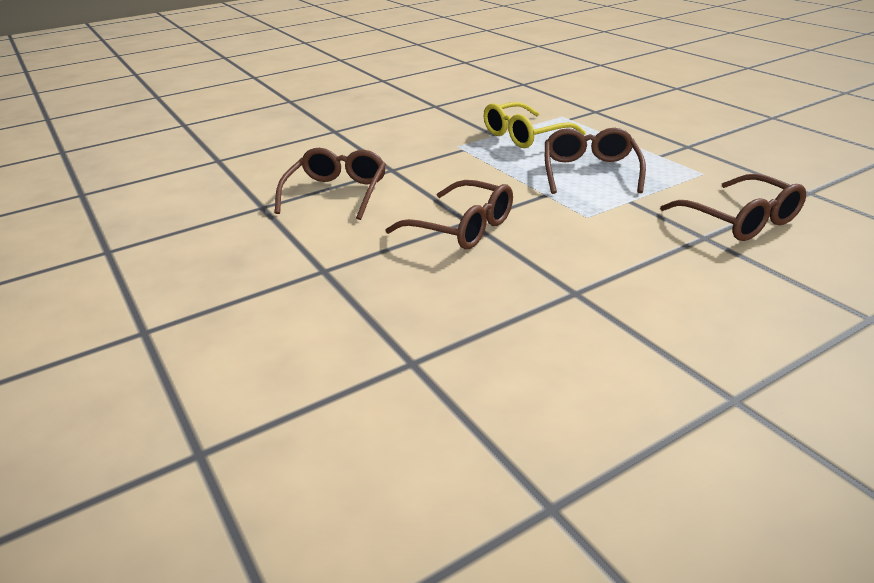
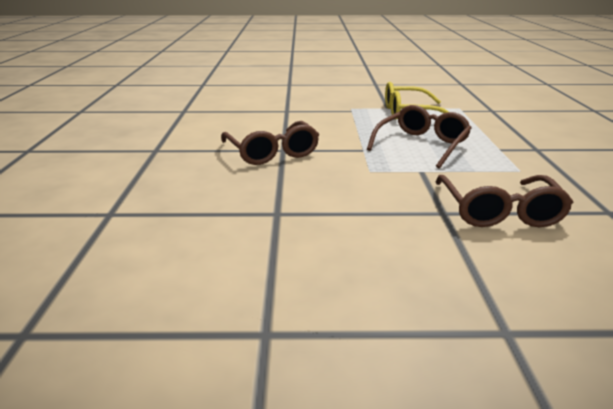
camera: 30 degrees right, 5 degrees down
(337, 193) = (233, 114): brown glasses -> none

